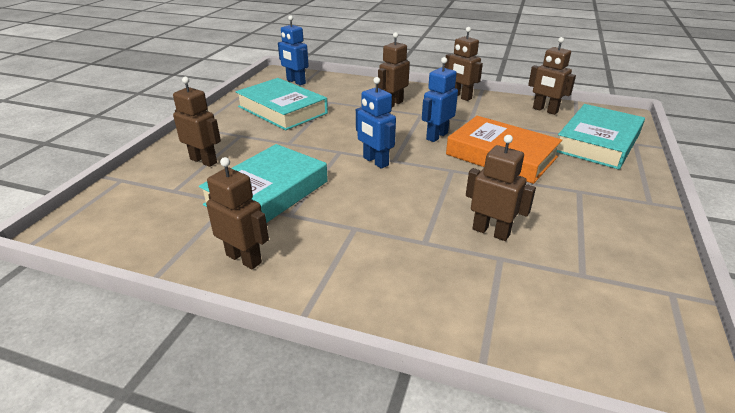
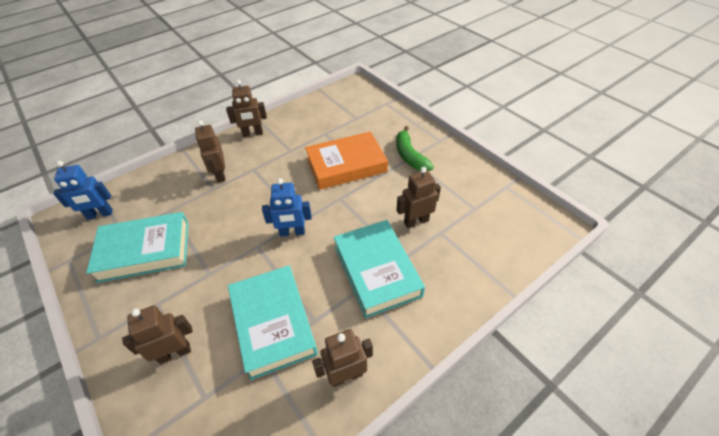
camera: 55 degrees left, 15 degrees up
(436, 136) = (292, 180): blue robot -> none
(545, 110) = (315, 109): brown robot -> none
(583, 189) = (409, 156): none -> green banana
(598, 142) = (372, 116): turquoise book -> turquoise book (377, 270)

